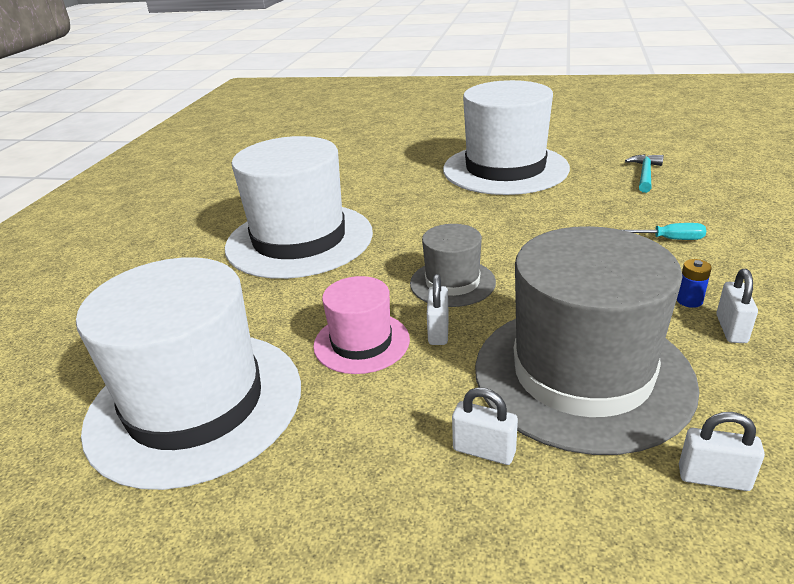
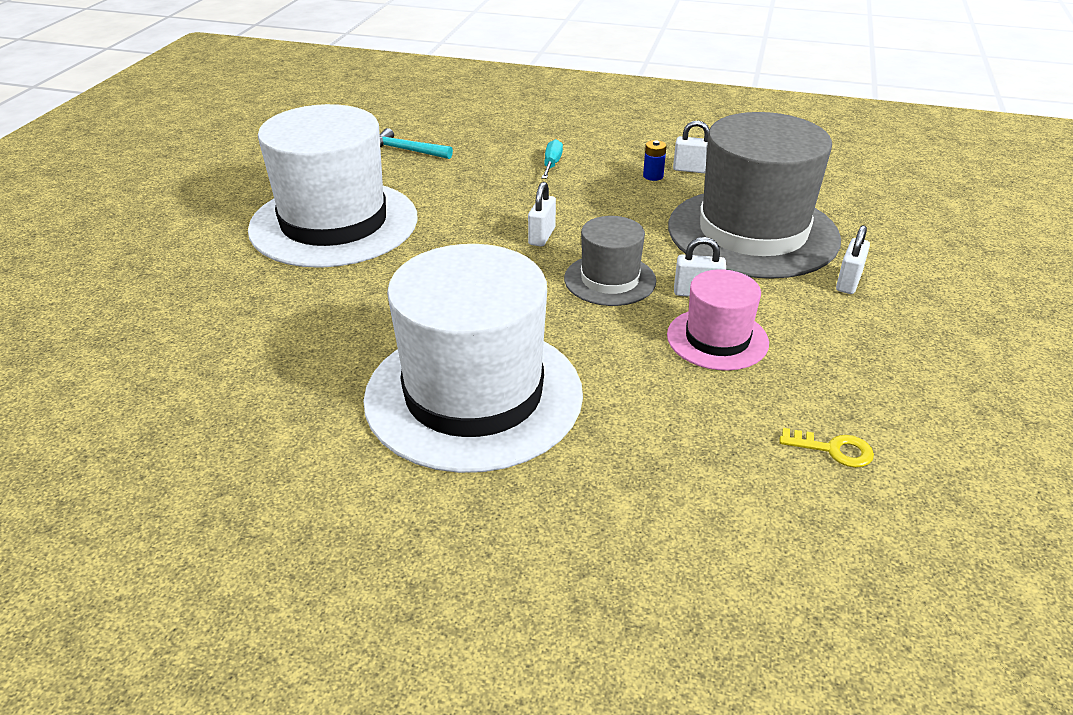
camera: 90 degrees left, 5 degrees up
(195, 404) = (833, 450): white hat -> yellow key
(713, 478) = (846, 206): white padlock -> white padlock (541, 236)

